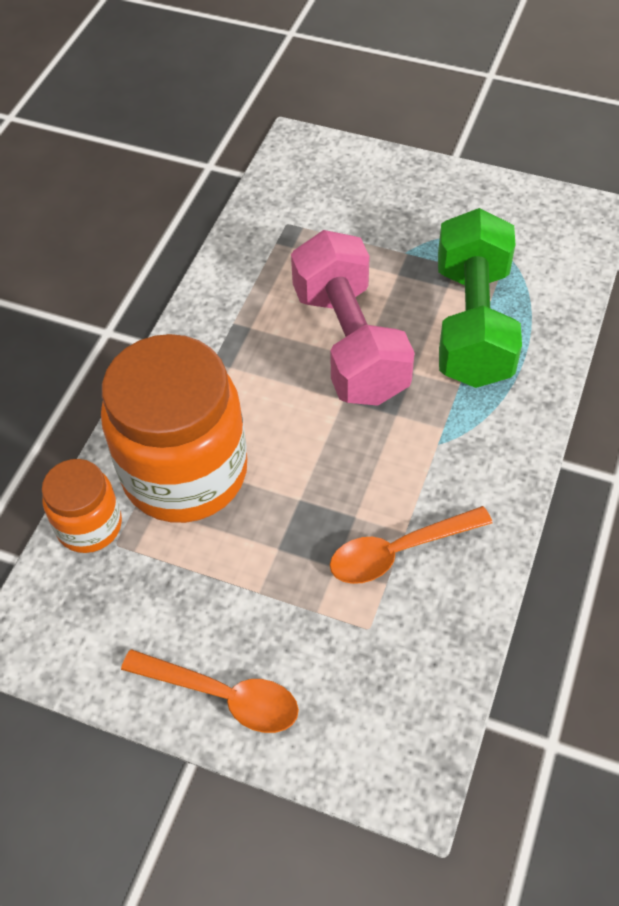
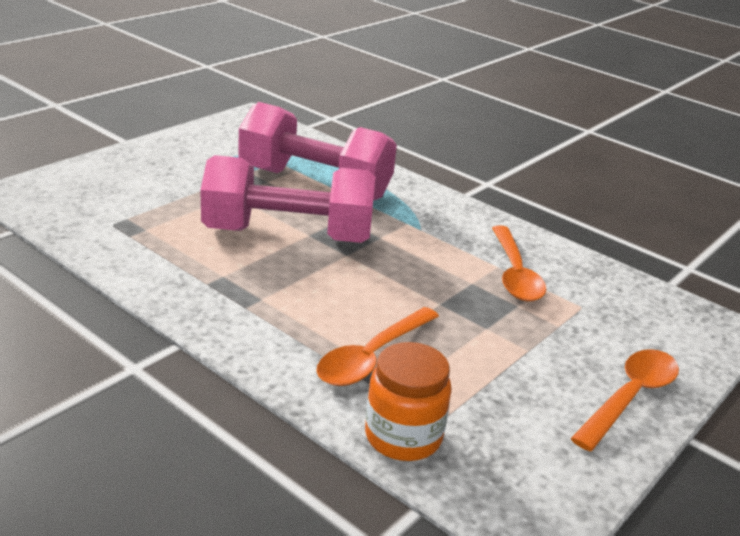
camera: 75 degrees left, 25 degrees down
(185, 472) = (372, 357): orange jar -> orange spoon
(472, 324) = (314, 183): green dumbbell -> pink dumbbell

